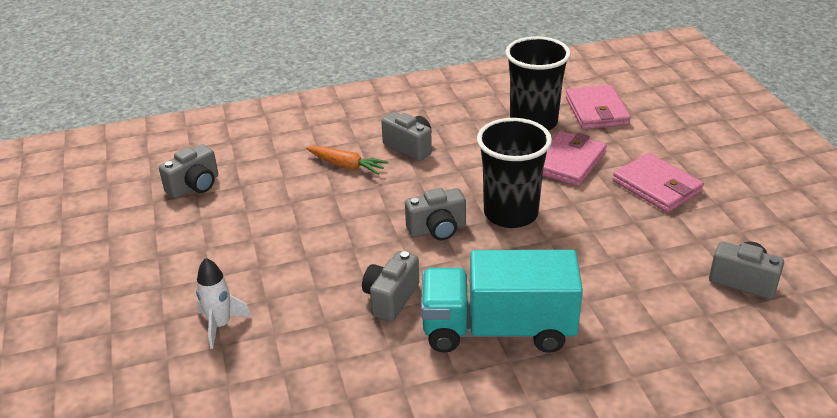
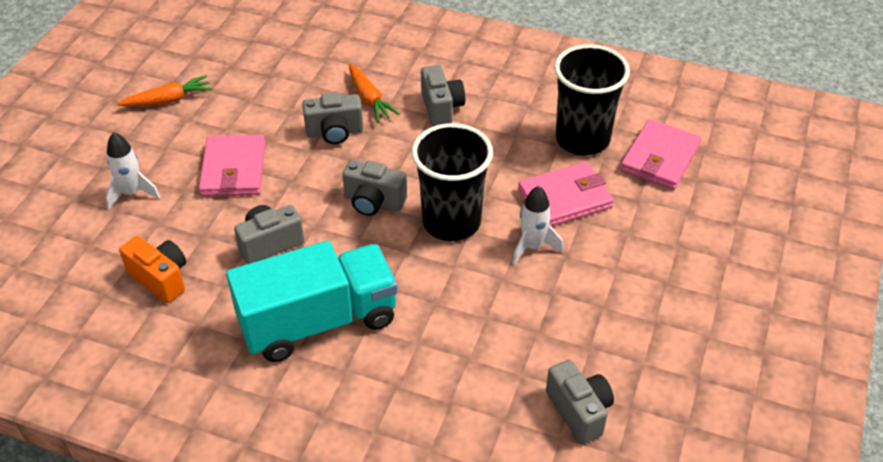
camera: 35 degrees right, 10 degrees up
(168, 243) = (167, 100): none -> orange carrot
(195, 186) = (236, 57): grey camera -> grey camera (334, 132)
(328, 373) = (160, 278): none -> orange camera
(498, 329) = (318, 321): turquoise truck -> turquoise truck turned 120 degrees clockwise
(585, 200) = (532, 246): none -> white rocket
(656, 186) = (618, 270): pink wallet -> pink wallet (233, 169)

